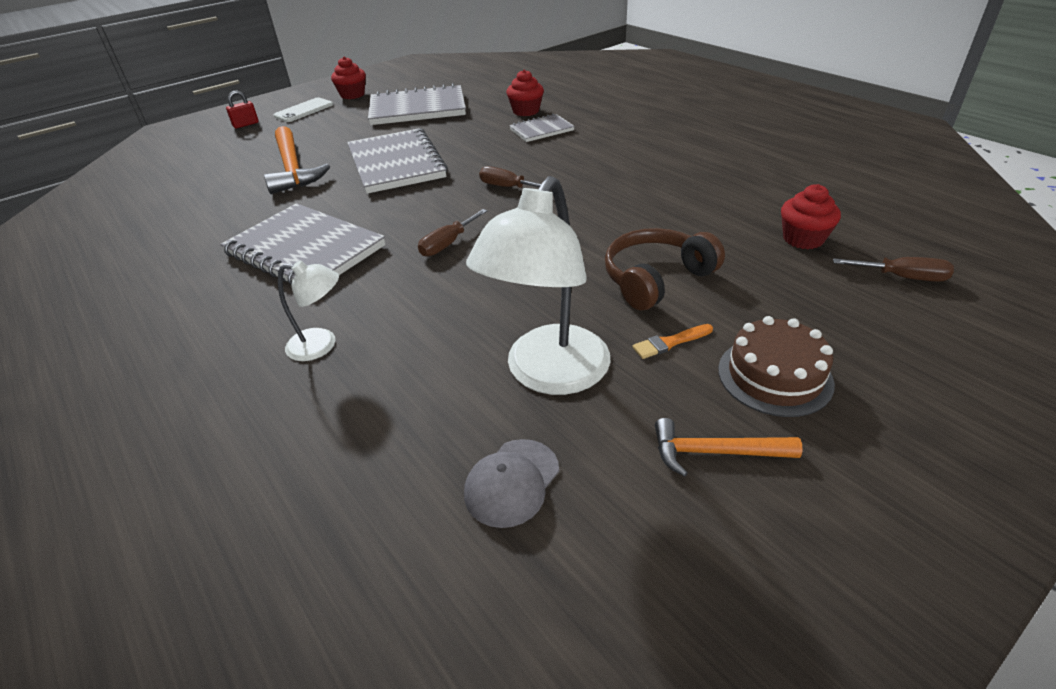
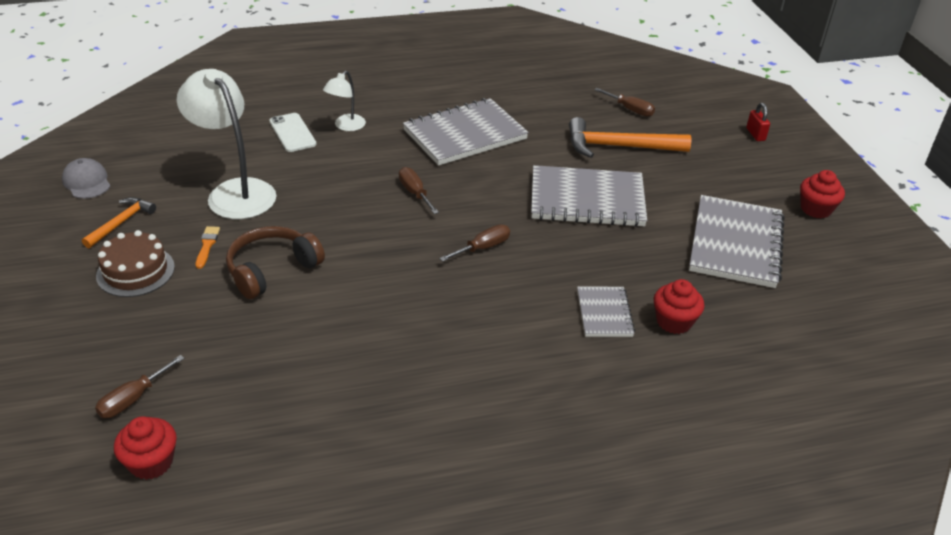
camera: 110 degrees right, 0 degrees up
(213, 178) = (630, 109): none -> brown screwdriver
(304, 110) = (778, 171): white phone -> white phone (292, 133)
(512, 482) = (181, 159): grey cap -> grey cap (86, 182)
(656, 279) = (272, 270): brown headphones -> brown headphones turned 120 degrees counterclockwise
(803, 239) = (234, 378): red cupcake -> red cupcake (151, 462)

